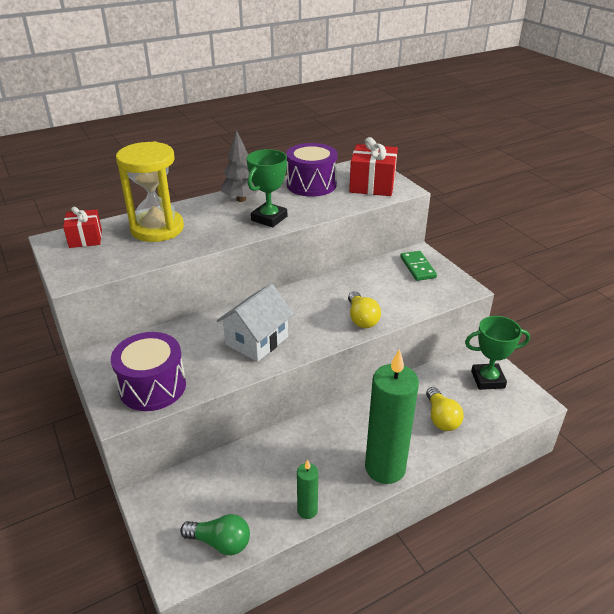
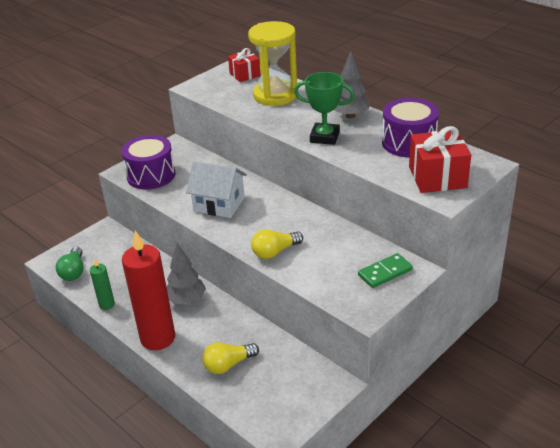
camera: 75 degrees right, 0 degrees up
(332, 433) = (186, 300): none -> grey tree
(385, 468) = (158, 338): green candle -> red candle
(487, 379) = (298, 393): green trophy -> none

